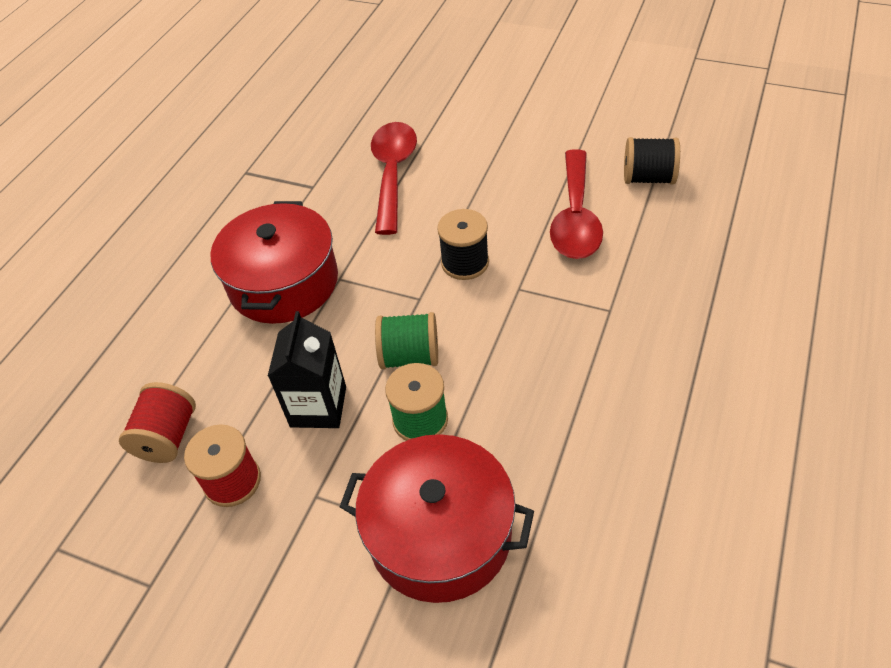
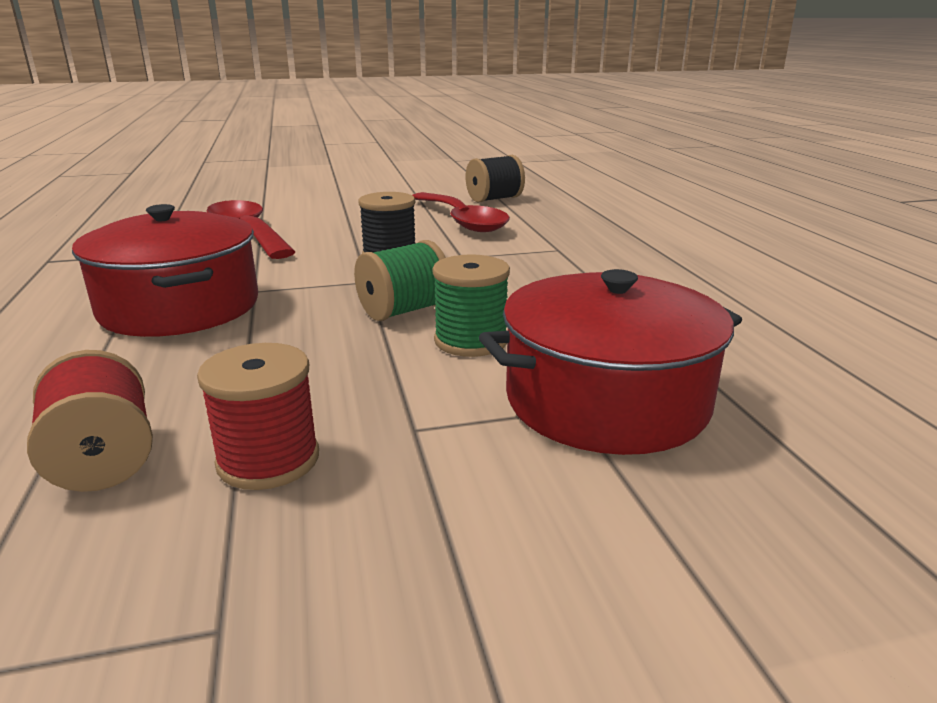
camera: 40 degrees left, 25 degrees down
(318, 406) = (331, 367): black carton -> none

